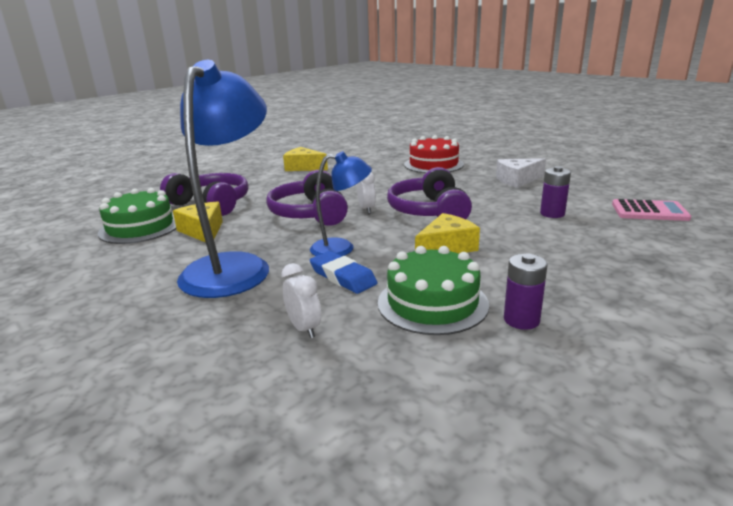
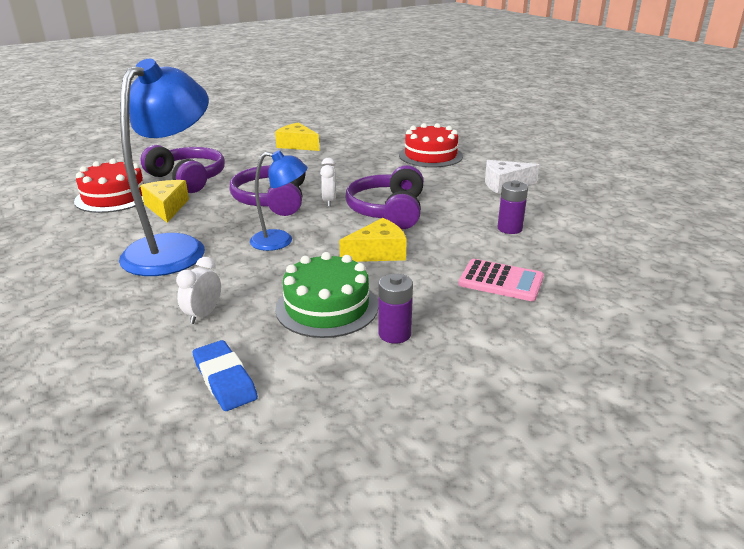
camera: 10 degrees right, 5 degrees up
(140, 227) = (114, 197): green cake -> red cake
(304, 328) = (203, 315): white clock -> white clock turned 135 degrees counterclockwise
(343, 276) = (264, 270): blue eraser -> blue eraser (225, 379)
(649, 211) = (613, 238): pink calculator -> pink calculator (501, 281)

